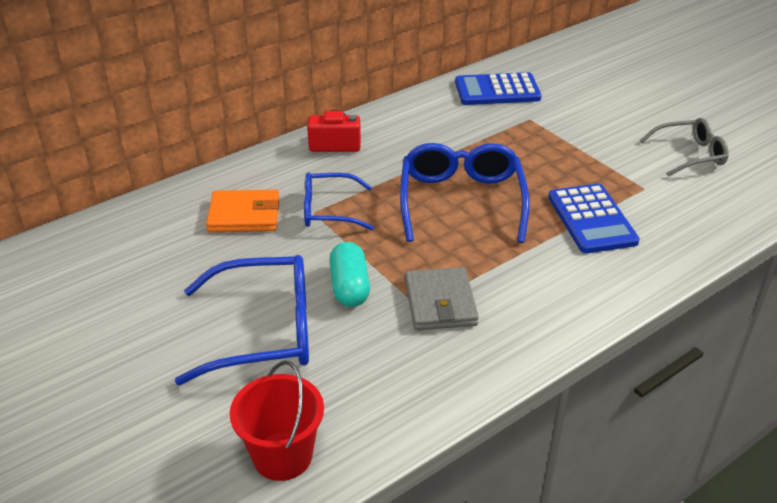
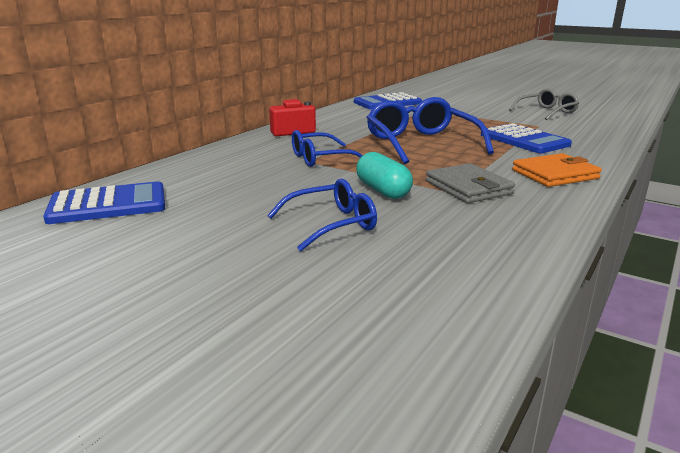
camera: 20 degrees left, 15 degrees down
(93, 250) = (108, 204): none -> blue calculator
(244, 215) = (247, 169): orange wallet -> orange wallet (555, 174)
(264, 331) = (331, 224): blue glasses -> blue glasses, size x0.62
(282, 456) = (440, 298): red bucket -> none

